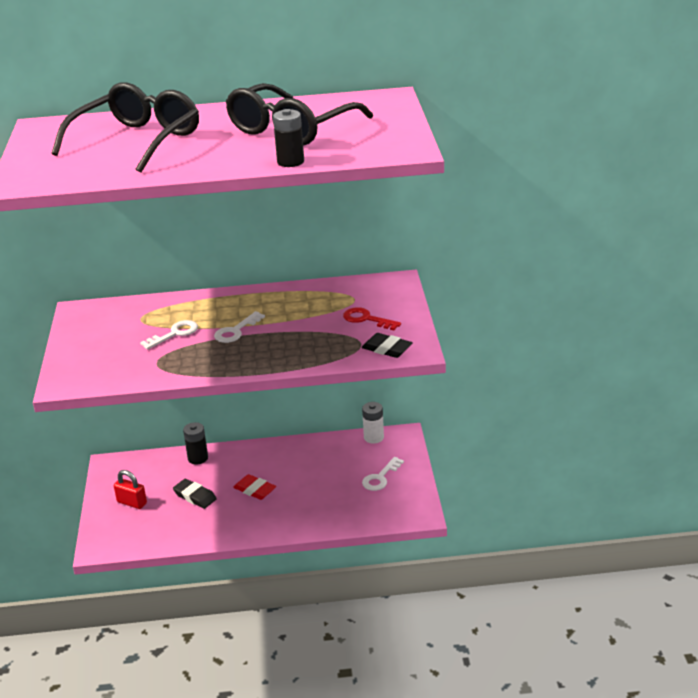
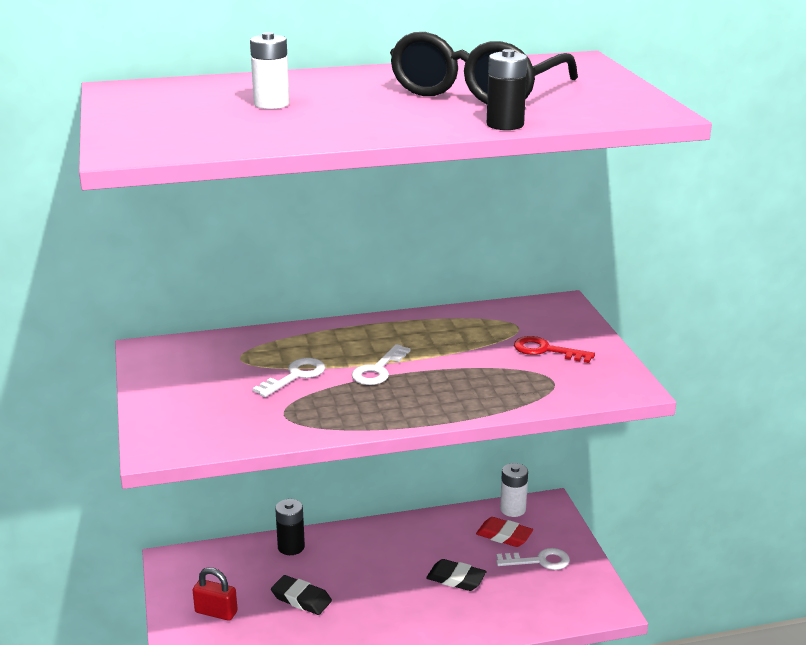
camera: 10 degrees left, 5 degrees down
(138, 141) = (271, 104): black glasses -> white battery
(255, 490) = (380, 586): red eraser -> red eraser (504, 536)
(380, 478) = (539, 561): white key -> white key turned 120 degrees counterclockwise
(387, 349) = (591, 386): black eraser -> black eraser (456, 579)

